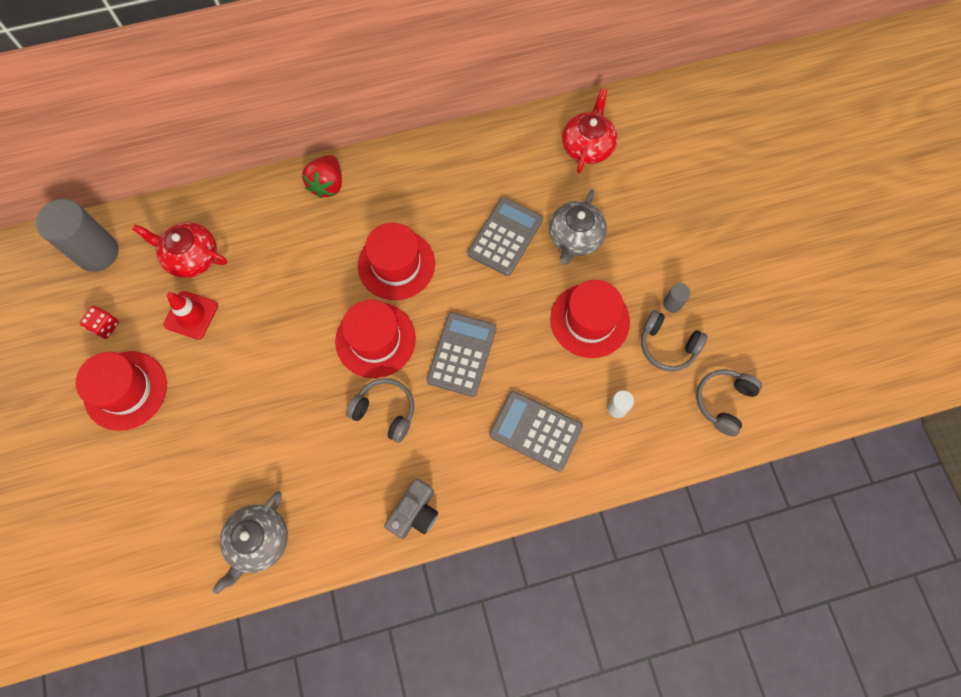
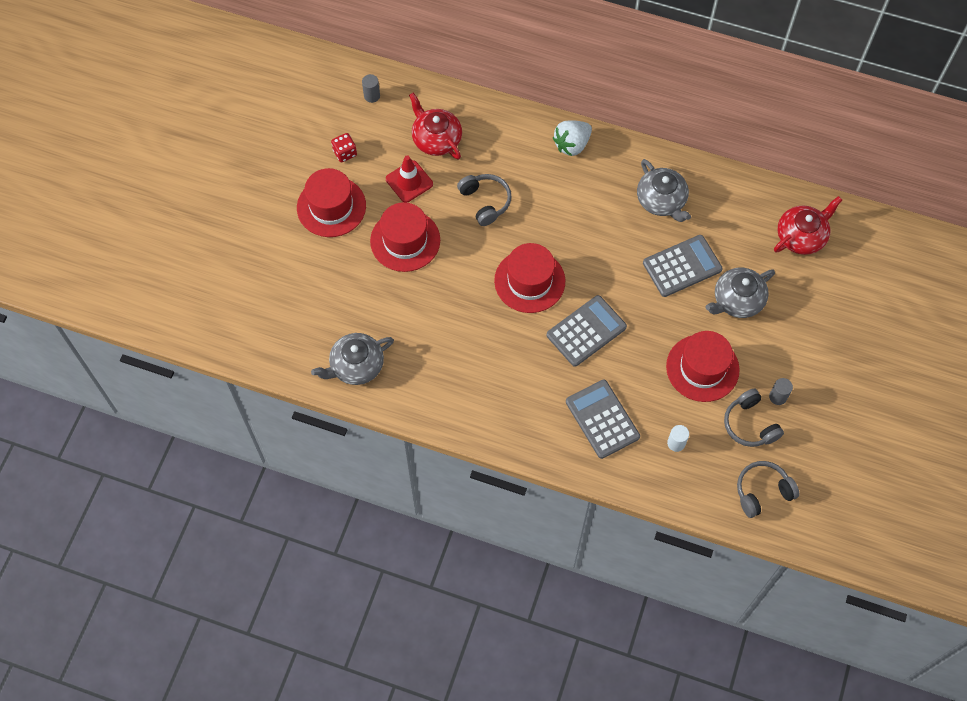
camera: 35 degrees right, 5 degrees down
(97, 252) = (372, 96): grey cylinder -> grey cylinder, size x0.43
(327, 185) = (572, 145): red strawberry -> white strawberry
(385, 411) = (502, 335): grey headphones -> grey headphones (485, 202)
(396, 264) = (583, 236): red hat -> red hat (405, 240)
(415, 513) = (475, 417): grey camera -> none
(445, 187) = (661, 200): none -> grey teapot

